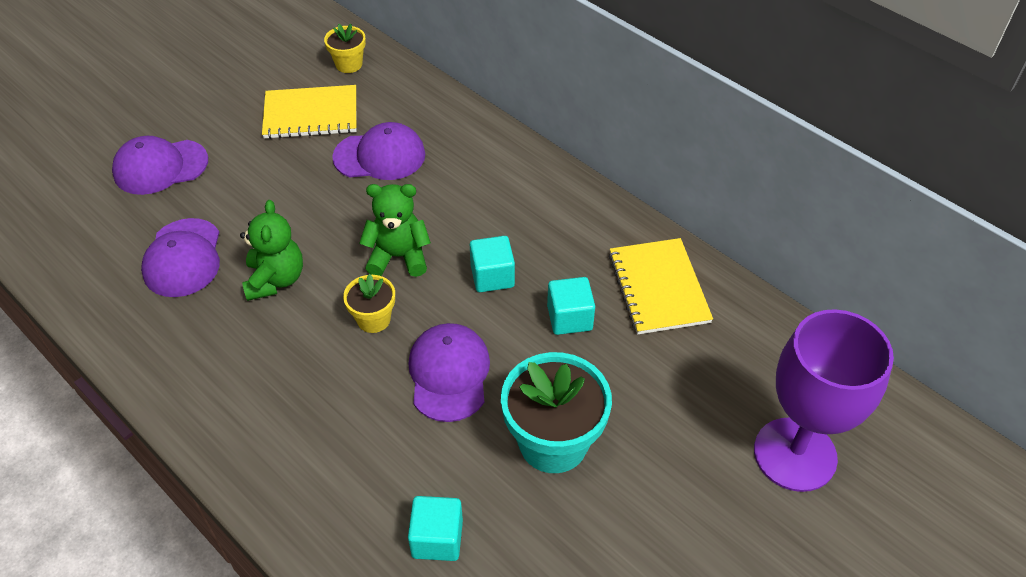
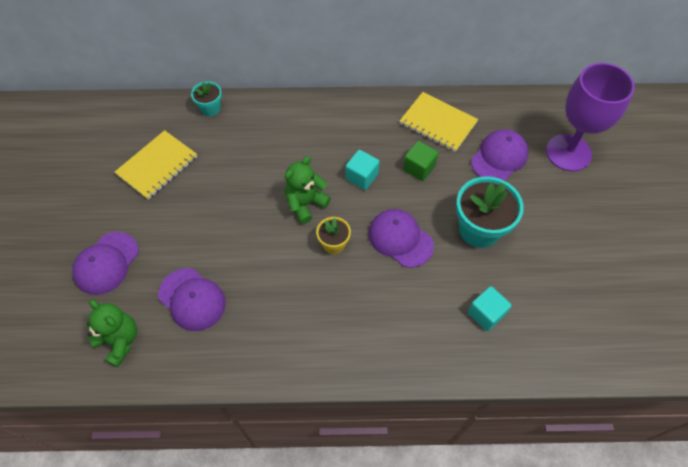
camera: 45 degrees left, 10 degrees up
(275, 279) = (258, 267): green teddy bear -> green teddy bear (119, 341)
(349, 64) = (141, 121): yellow flower pot -> none
(379, 156) = (227, 160): purple cap -> purple cap (499, 157)
(427, 96) = (210, 108): none -> turquoise flower pot
(569, 318) = (419, 168): turquoise cube -> green cube

